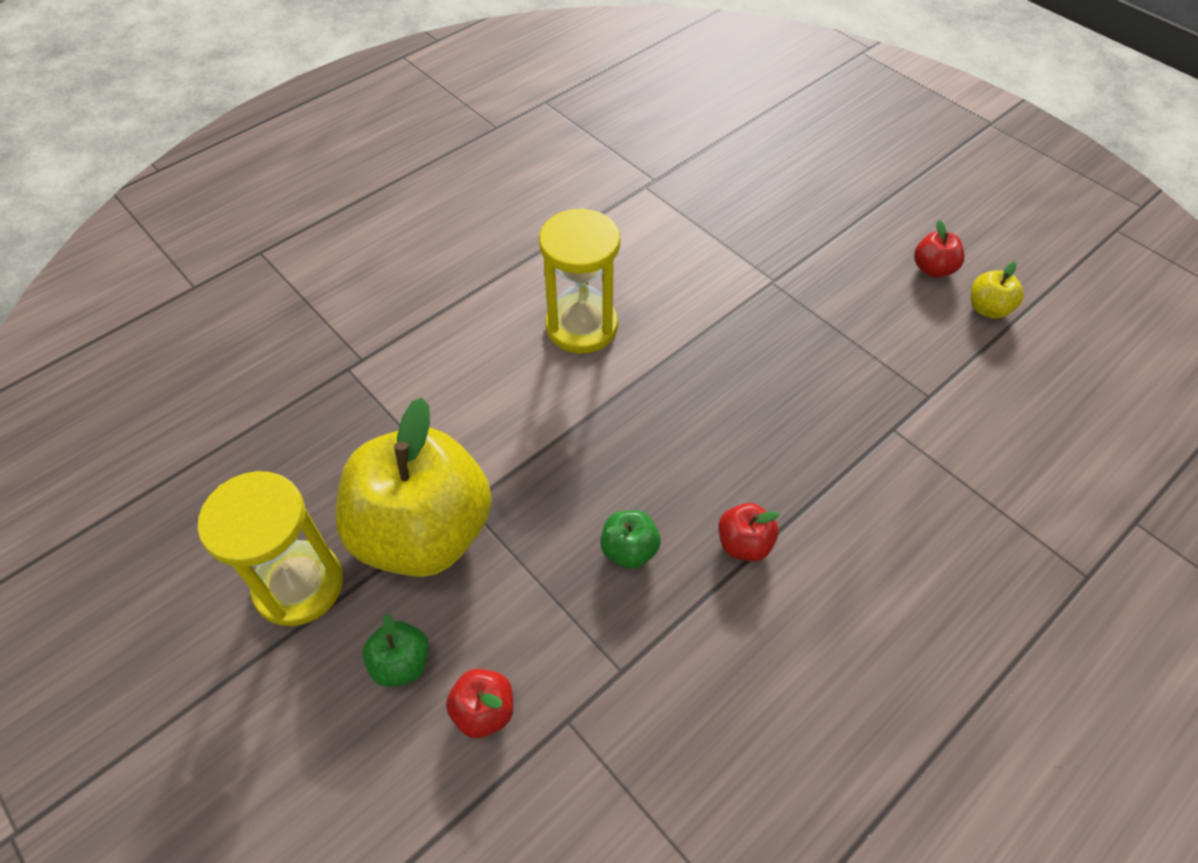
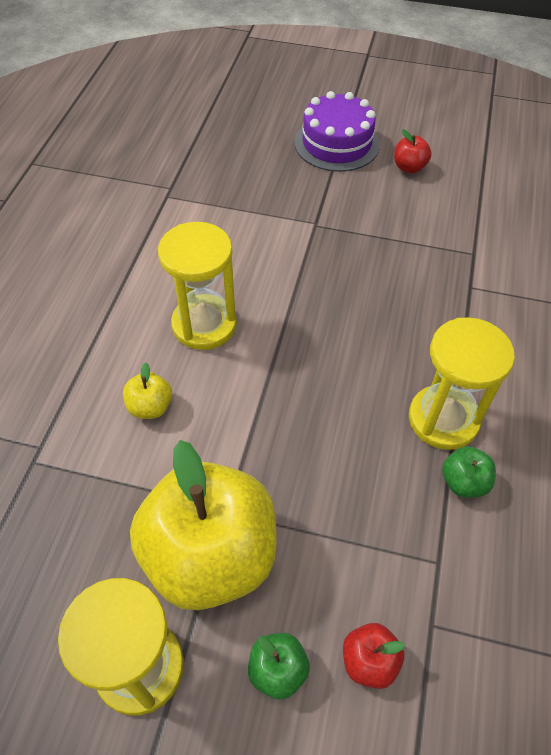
camera: 35 degrees left, 0 degrees up
(629, 550) = (373, 471): green apple -> green apple (463, 482)
(744, 544) = (443, 419): red apple -> yellow hourglass
(868, 208) = (336, 143): none -> purple cake
(988, 309) = (461, 178): yellow apple -> yellow apple (150, 407)

